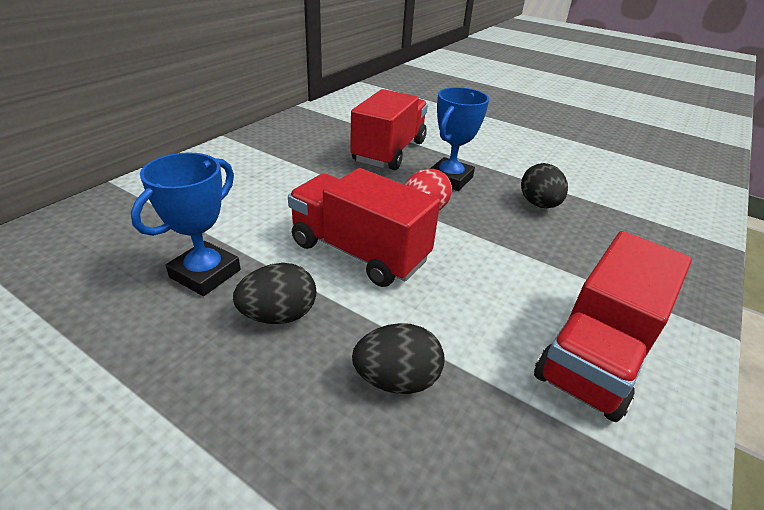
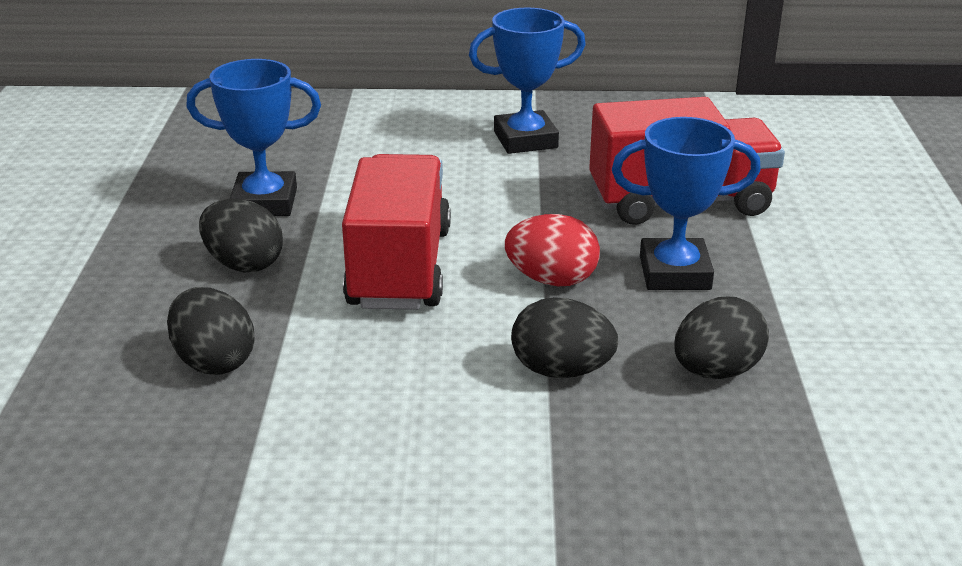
camera: 60 degrees right, 5 degrees down
(272, 159) = (525, 140): none -> blue trophy
(510, 243) = (561, 370): none -> black egg
(596, 354) = (381, 494): red truck -> none

